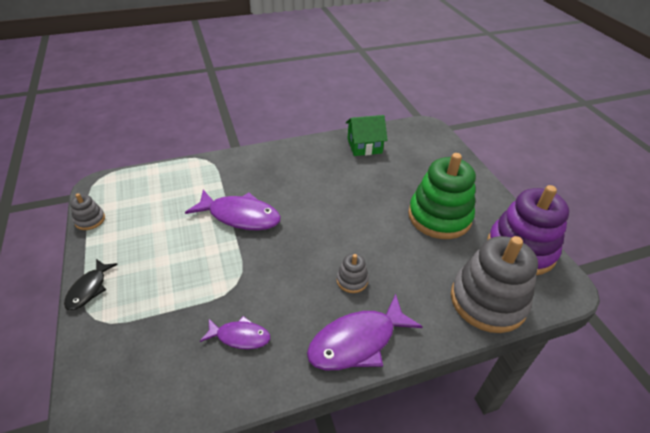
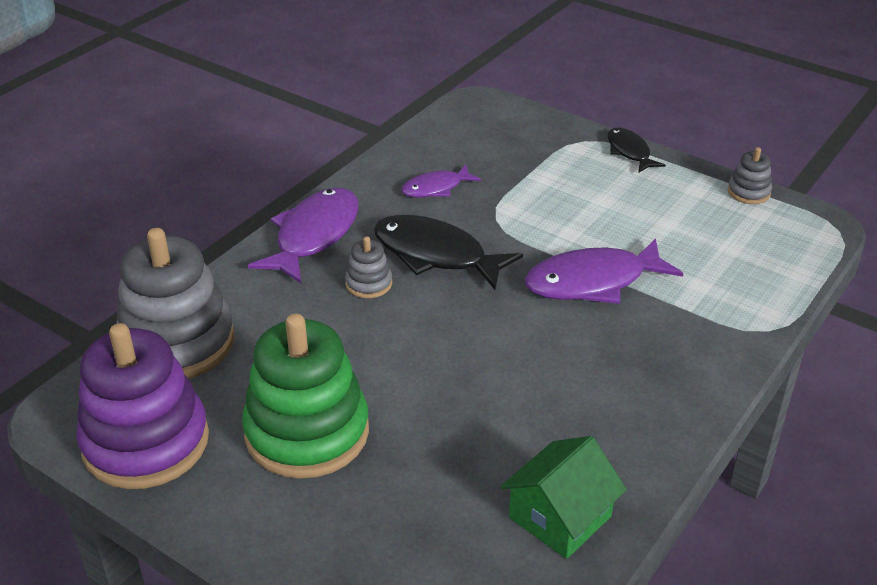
camera: 145 degrees right, 5 degrees down
(297, 278) = (436, 255): none -> black fish

